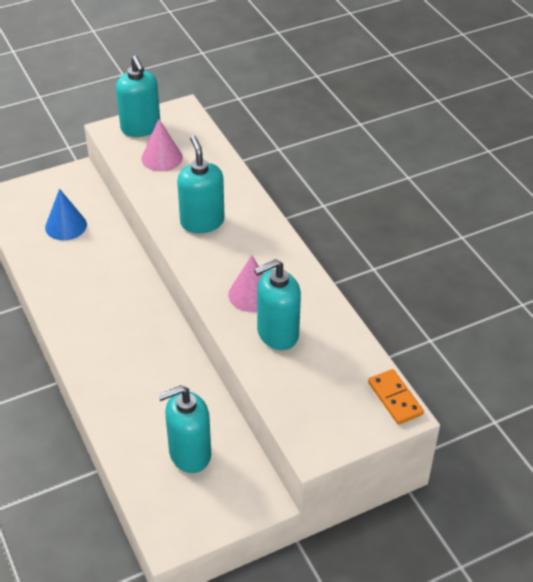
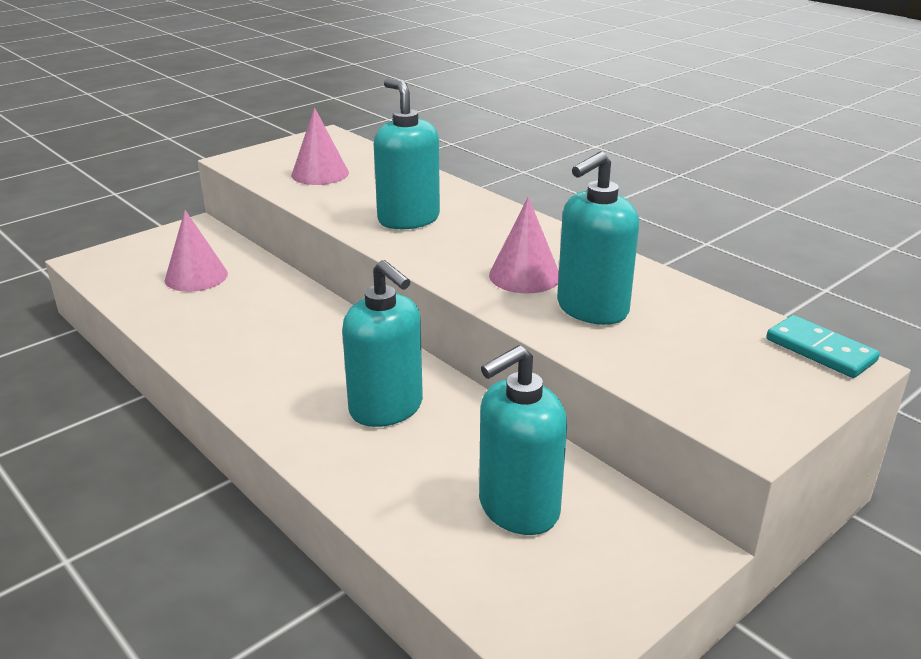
camera: 15 degrees left, 15 degrees down
(66, 226) = (196, 276): blue cone -> pink cone
(140, 128) = (278, 154): turquoise soap dispenser -> turquoise soap dispenser (386, 408)
(395, 398) = (820, 350): orange domino -> turquoise domino

